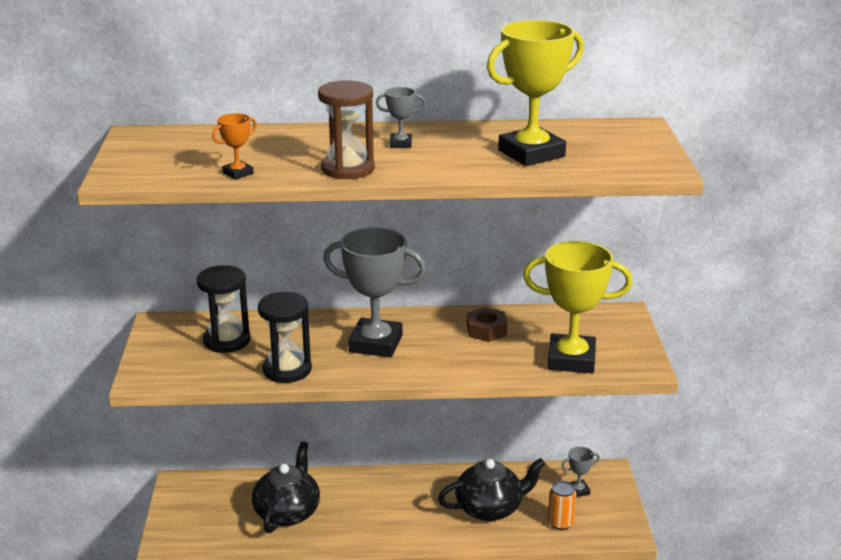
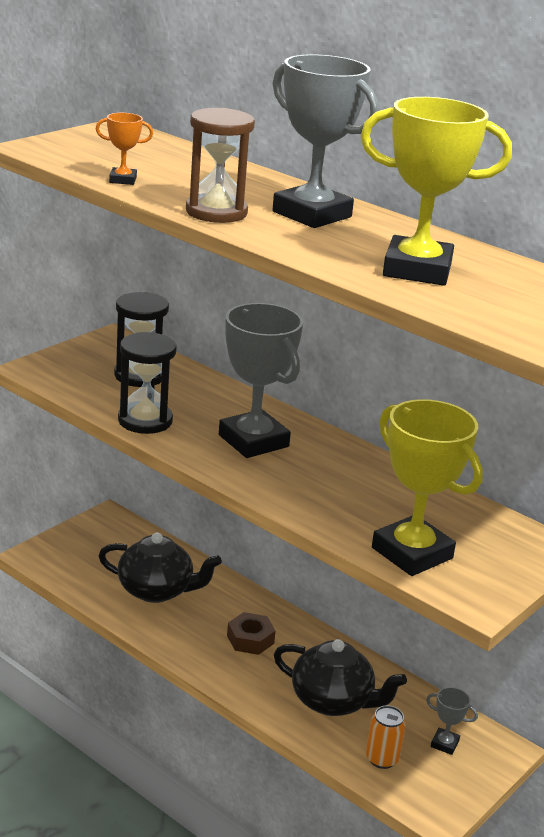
camera: 40 degrees right, 0 degrees up
(287, 512) = (156, 590): black teapot -> black teapot turned 45 degrees clockwise
(400, 144) = (312, 214): grey trophy -> grey trophy, size x2.26
(486, 330) = (374, 484): brown nut -> brown nut (250, 639)

